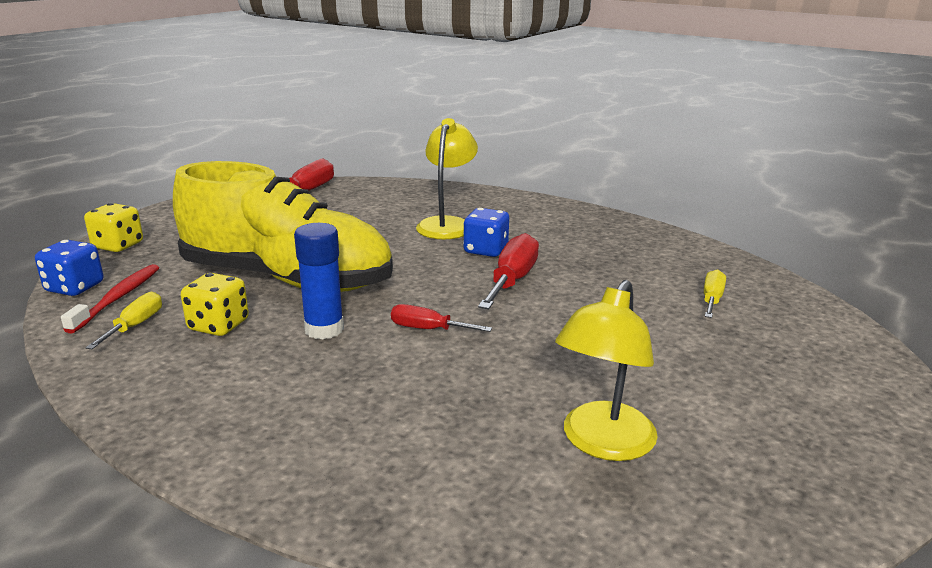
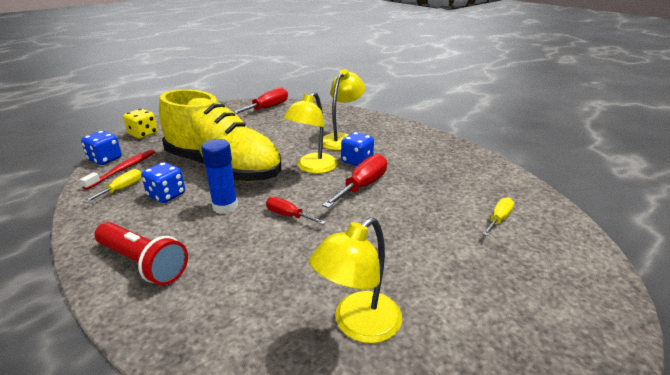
camera: 15 degrees right, 5 degrees up
(218, 325) = (166, 195): yellow dice -> blue dice
(241, 418) = (142, 263): none -> red flashlight
(426, 265) = (312, 168): none -> yellow lamp

